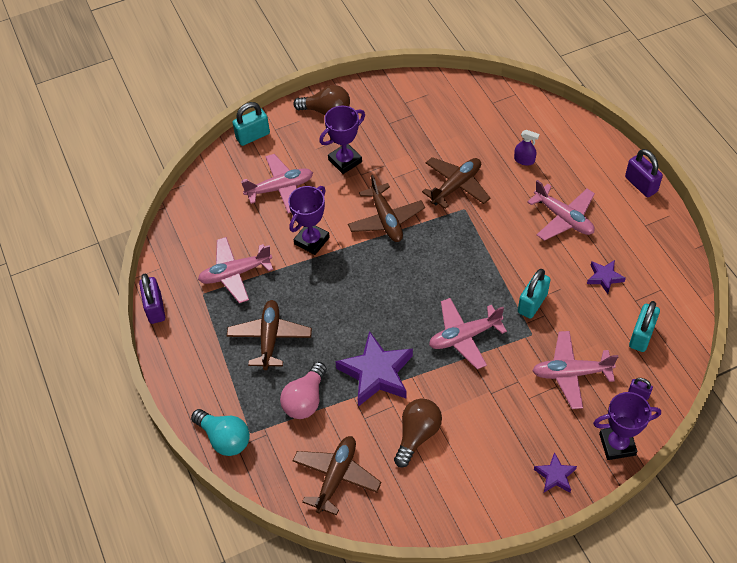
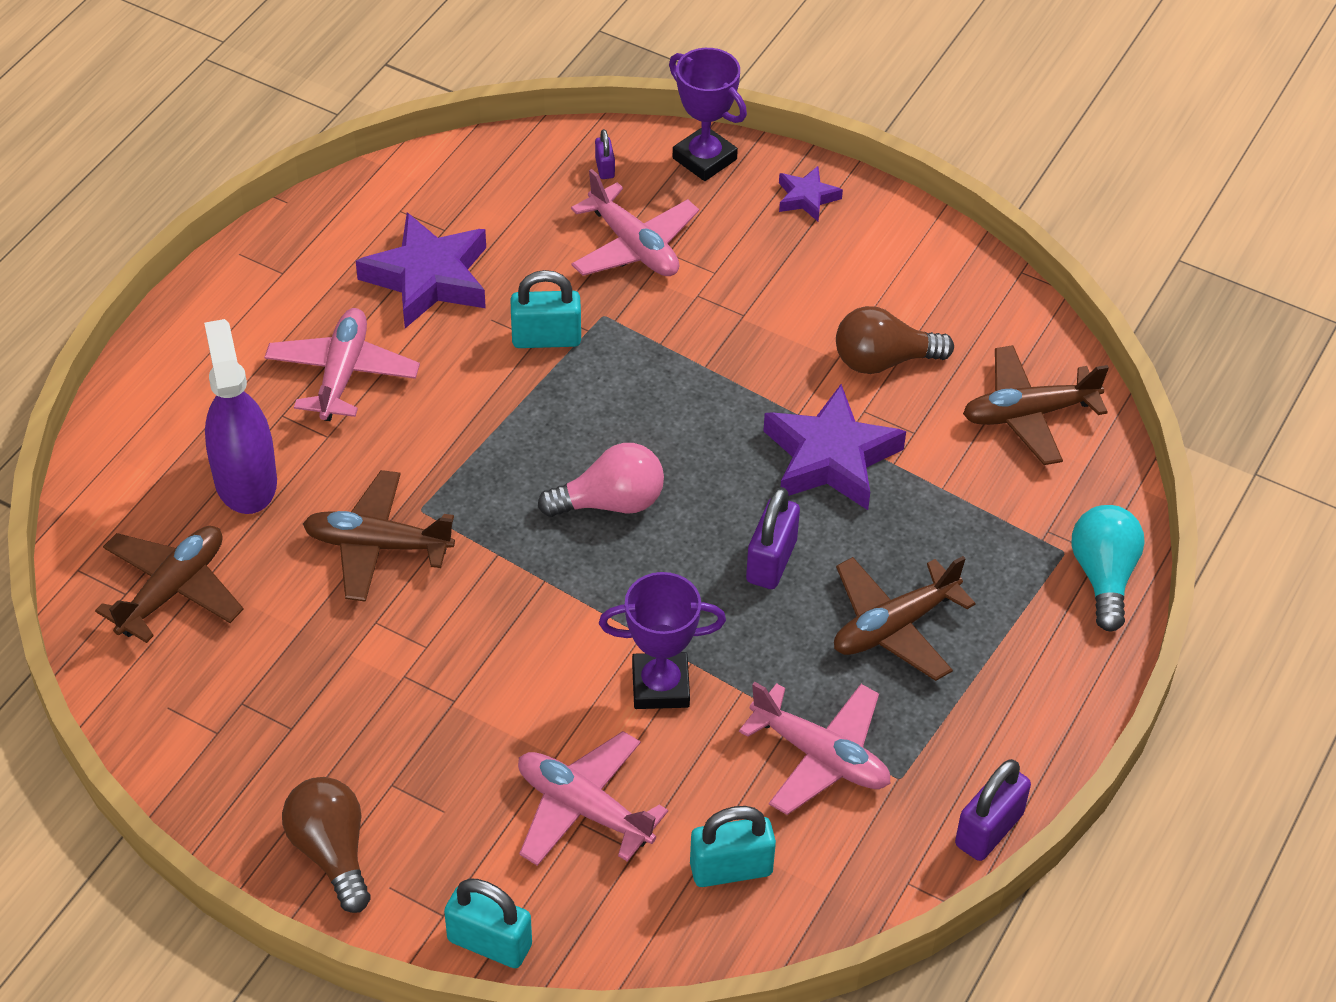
camera: 130 degrees left, 5 degrees down
(305, 400) = (952, 517): pink light bulb -> pink light bulb (610, 502)
(345, 161) = (440, 744): purple trophy -> none
(386, 220) = (529, 604): brown plane -> brown plane (173, 590)
(464, 336) = (675, 388): pink plane -> none
(524, 160) = (245, 480): purple spray bottle -> purple spray bottle, size x2.16
(604, 277) = (428, 278): purple star -> purple star, size x1.97
(641, 184) = (195, 309): purple padlock -> purple padlock (771, 561)
(641, 336) = (504, 200): turquoise padlock -> turquoise padlock (731, 869)

